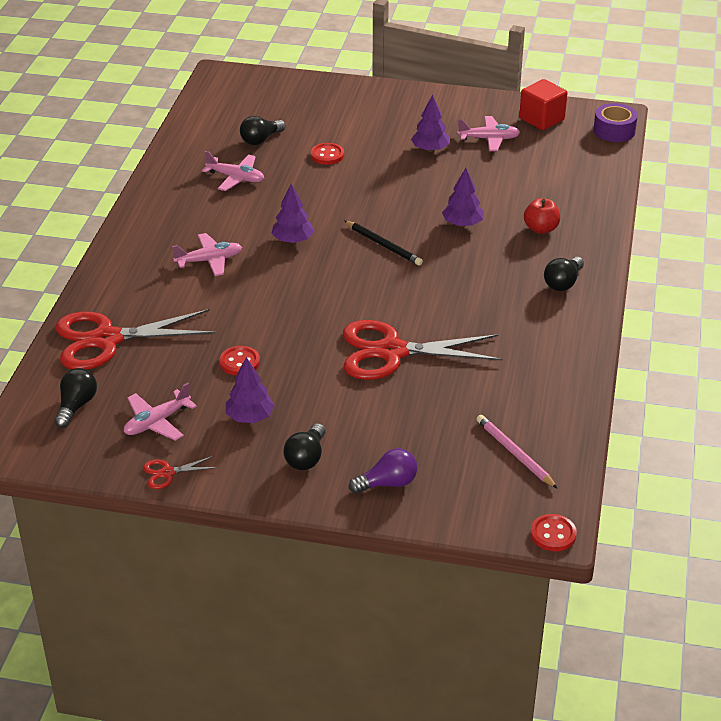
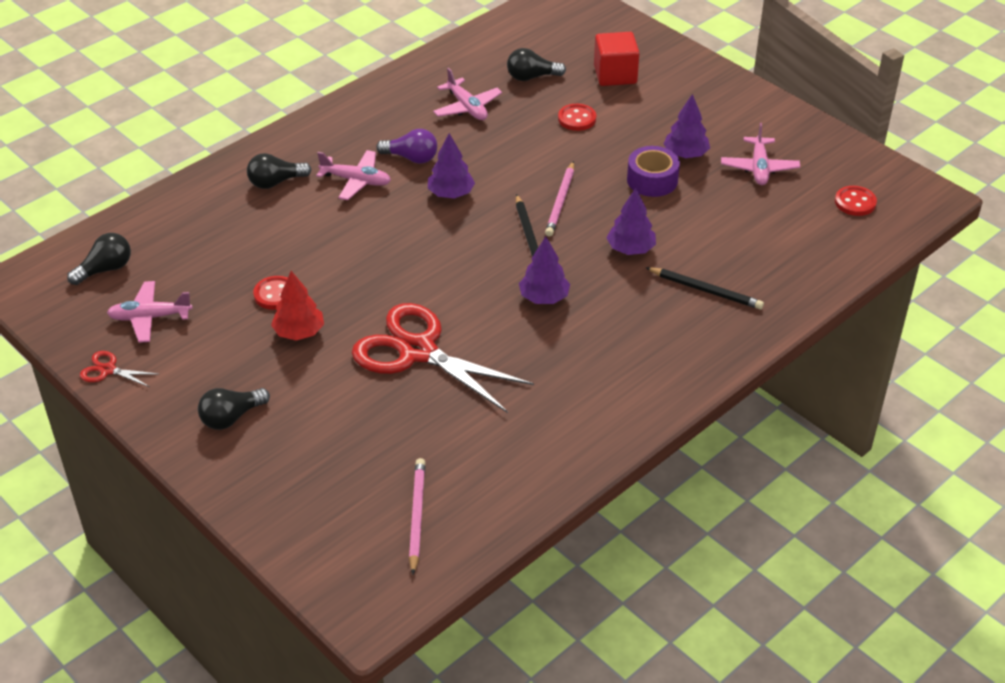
camera: 35 degrees right, 5 degrees up
(107, 339) = (193, 218): red scissors -> none
(250, 417) = (227, 352): purple tree -> purple tree (544, 298)
(289, 379) = (299, 332): none -> red tree
(379, 213) = (560, 201): none -> pink pencil
(387, 483) = (271, 482): purple light bulb -> purple light bulb (411, 158)
(489, 139) = (759, 168): pink plane -> pink plane turned 60 degrees clockwise
(541, 119) = (841, 168): red cube -> red cube (615, 75)
(541, 229) = (705, 290): red apple -> black pencil
(553, 534) = (361, 619): red button -> red button (855, 202)
(563, 283) = (663, 360): black light bulb -> black light bulb (275, 182)
(614, 131) = (909, 214): purple tape -> purple tape (652, 180)

